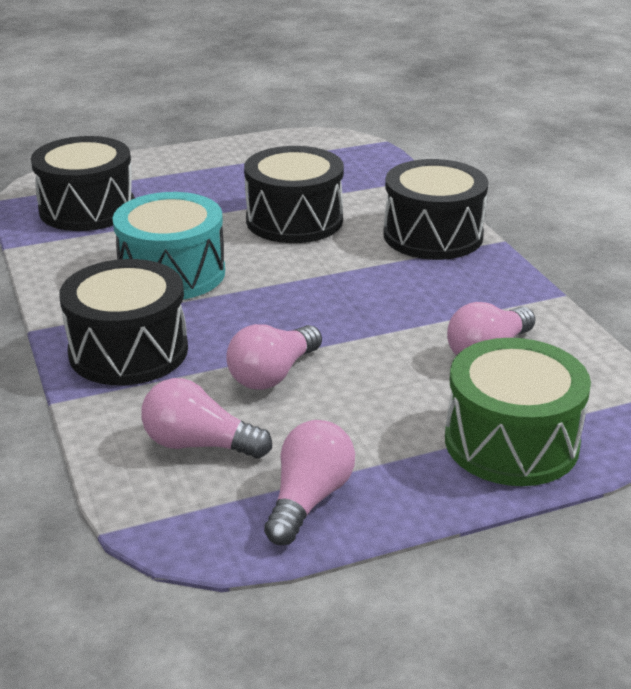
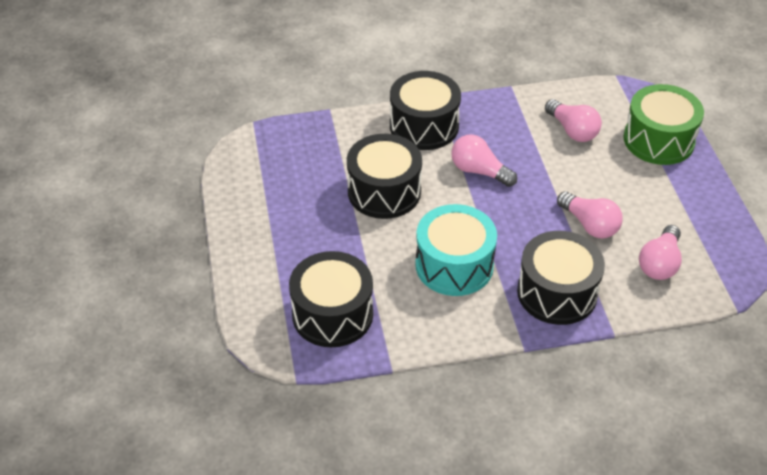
camera: 80 degrees left, 15 degrees up
(308, 499) = (707, 223): pink light bulb -> pink light bulb (479, 171)

